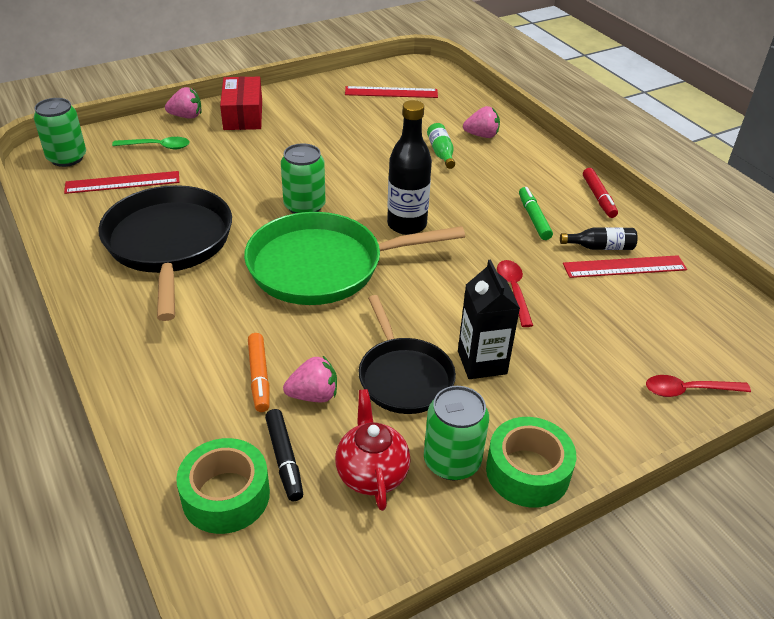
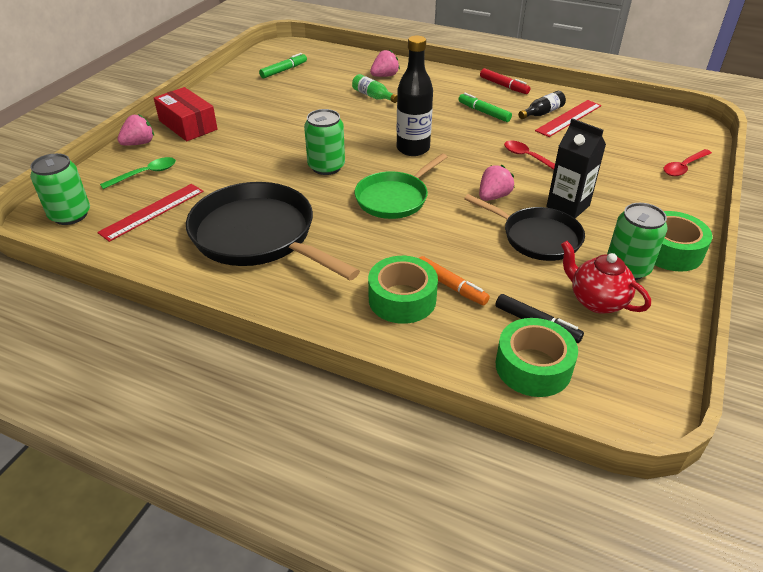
camera: 35 degrees left, 0 degrees up
(204, 364) = (402, 299): none -> green tape
(313, 395) = (500, 277): pink strawberry -> pink strawberry (493, 196)
(323, 266) = (394, 198): green pan -> green pan, size x0.62
(391, 92) = (284, 70): red ruler -> green marker

